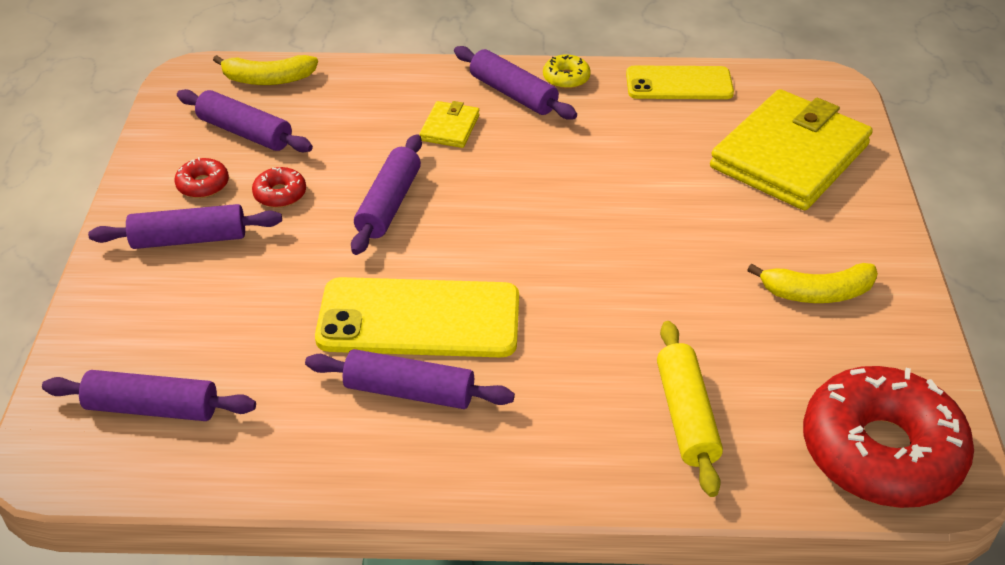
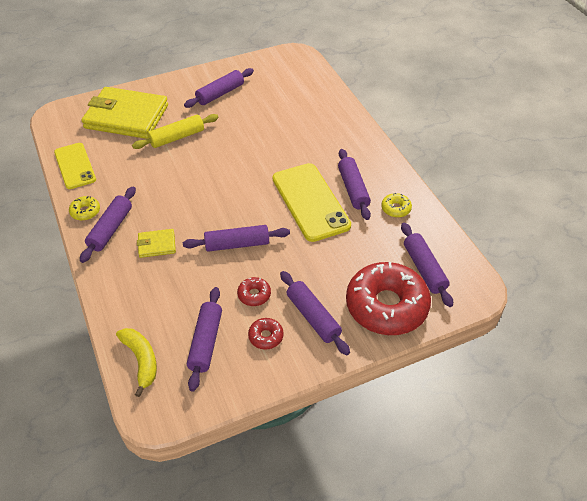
camera: 115 degrees left, 5 degrees up
(314, 434) = (396, 209): none -> yellow donut
(686, 415) = (310, 112): yellow rolling pin -> yellow rolling pin (177, 137)
(817, 292) = (220, 94): yellow banana -> purple rolling pin
(881, 451) = (295, 68): red donut -> red donut (386, 306)

